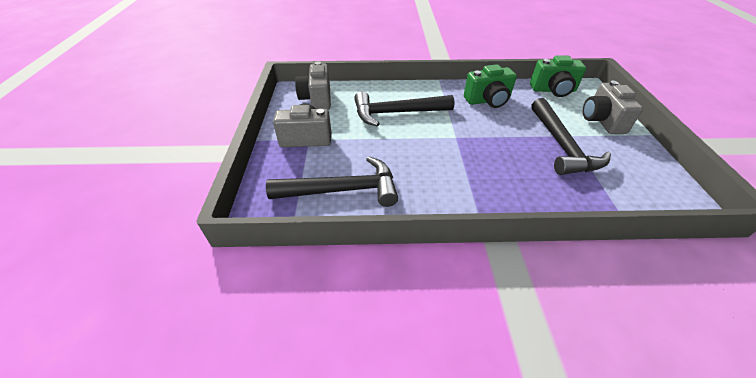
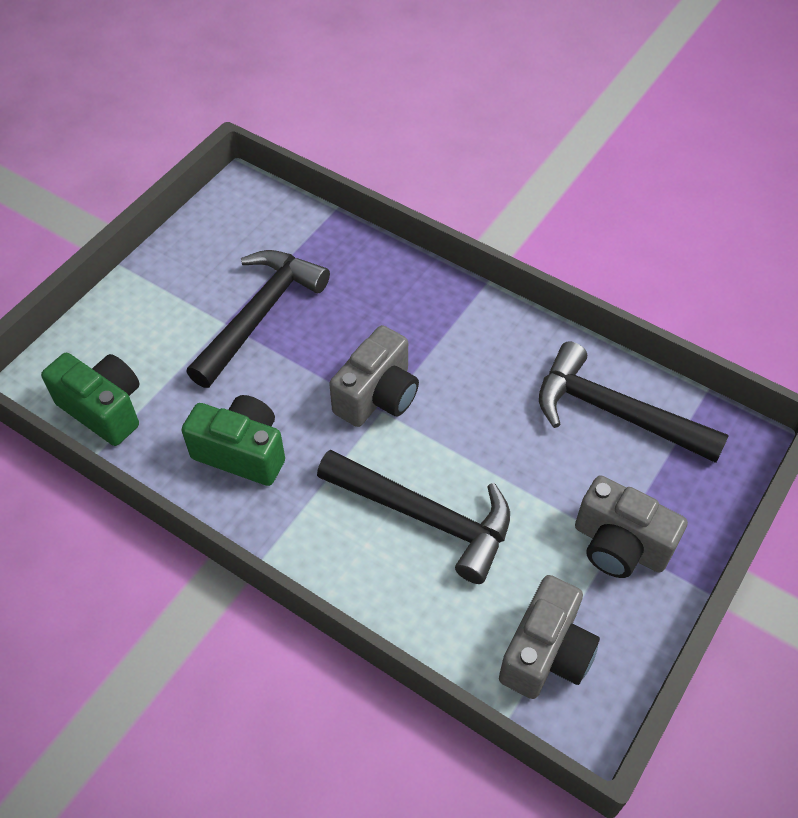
camera: 145 degrees left, 10 degrees up
(601, 121) = (141, 316): grey camera -> grey camera (377, 396)

